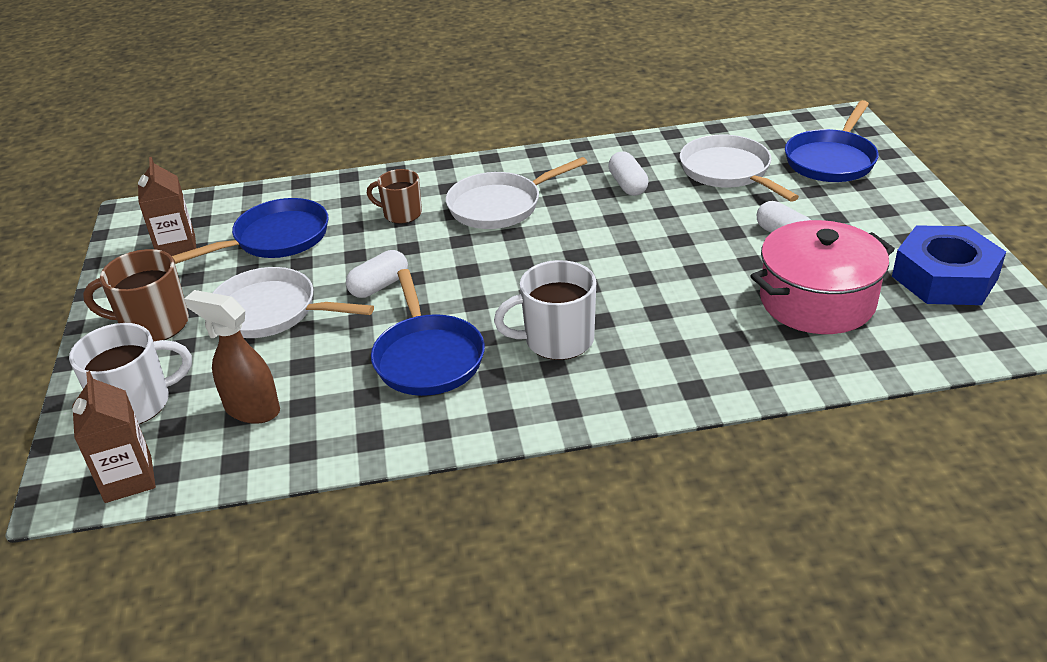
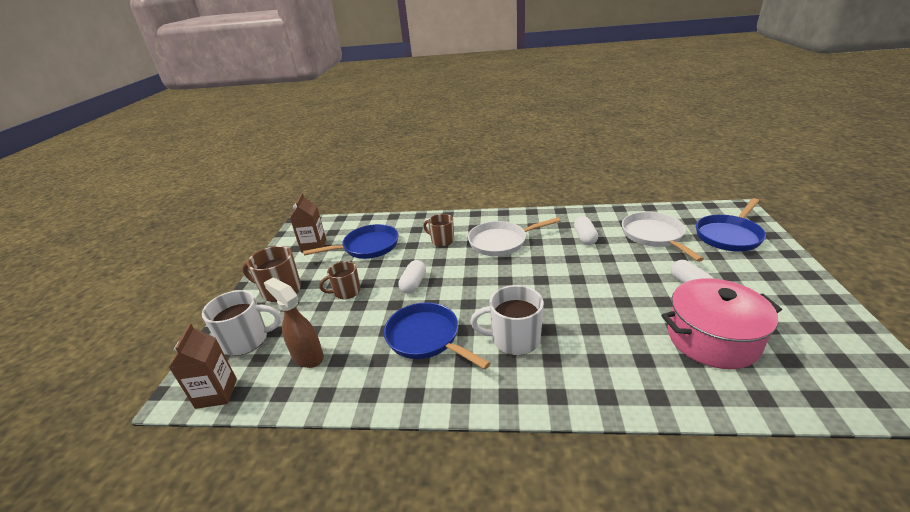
camera: 15 degrees right, 5 degrees down
(271, 312) = (346, 292): white pan -> brown mug
(379, 286) = (413, 284): white capsule -> white capsule turned 45 degrees counterclockwise
(428, 357) = (426, 338): blue pan -> blue pan turned 135 degrees clockwise
(944, 277) = (821, 334): blue nut -> none

